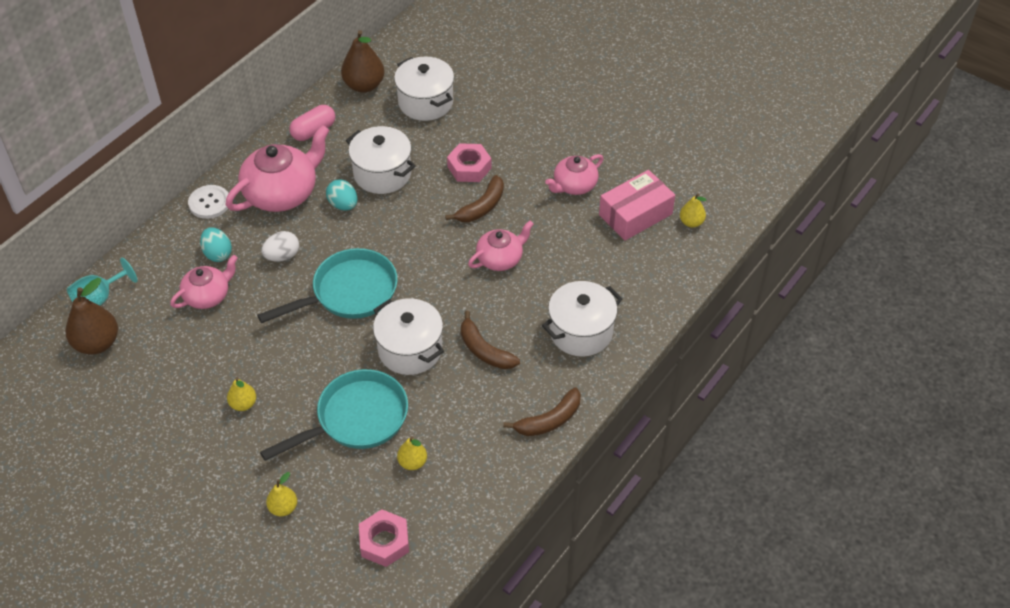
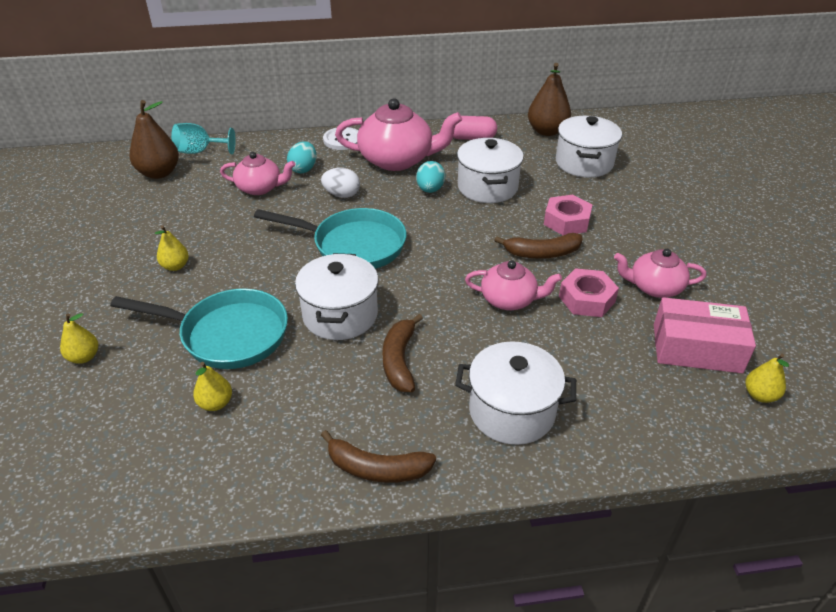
camera: 45 degrees right, 10 degrees down
(384, 542) = (99, 450): pink nut -> pink nut (586, 299)

